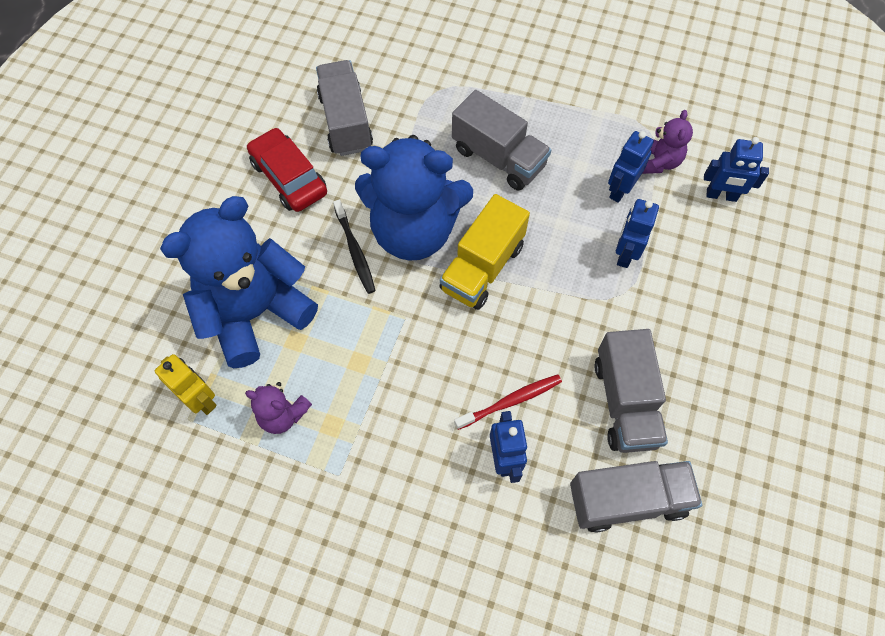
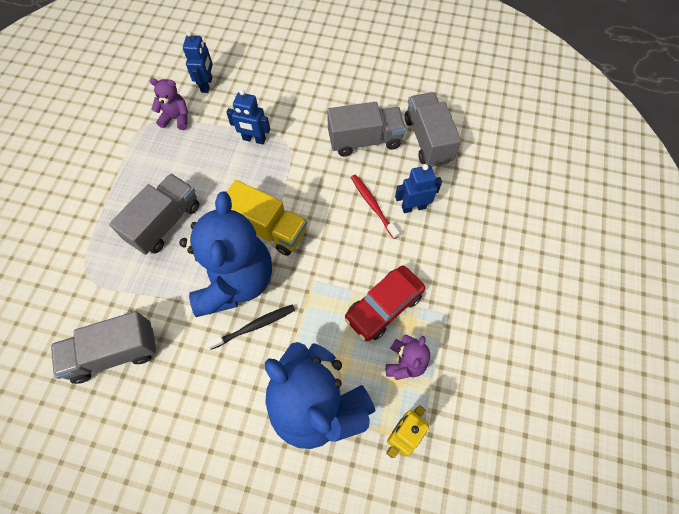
camera: 95 degrees left, 0 degrees up
(289, 177) = (176, 397): red car -> red car (384, 307)
(620, 189) = (199, 142): blue robot -> none

